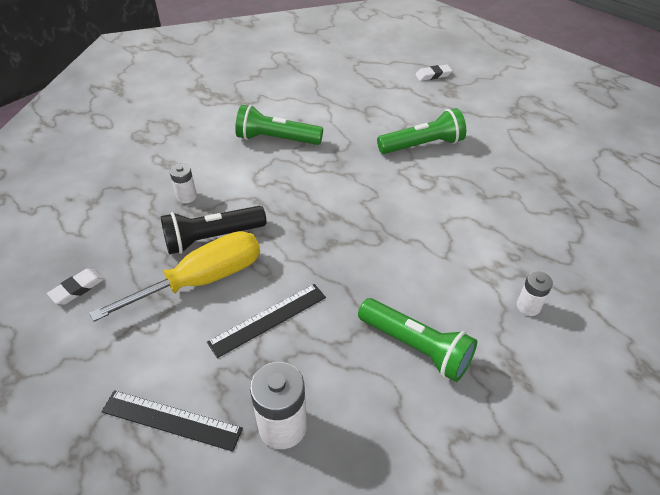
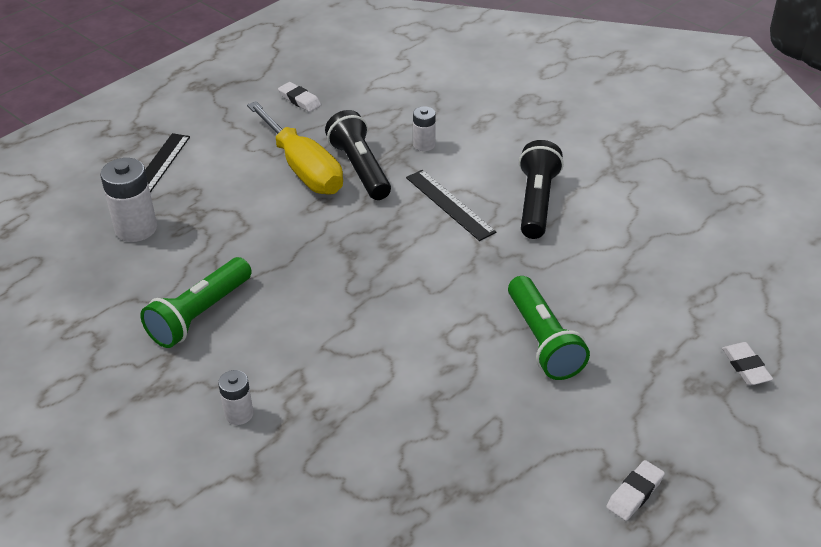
camera: 90 degrees right, 5 degrees down
(268, 319) = (249, 213): black ruler -> black ruler (449, 204)
(277, 139) = (536, 202): green flashlight -> black flashlight
(537, 120) = (634, 493): none -> white eraser

